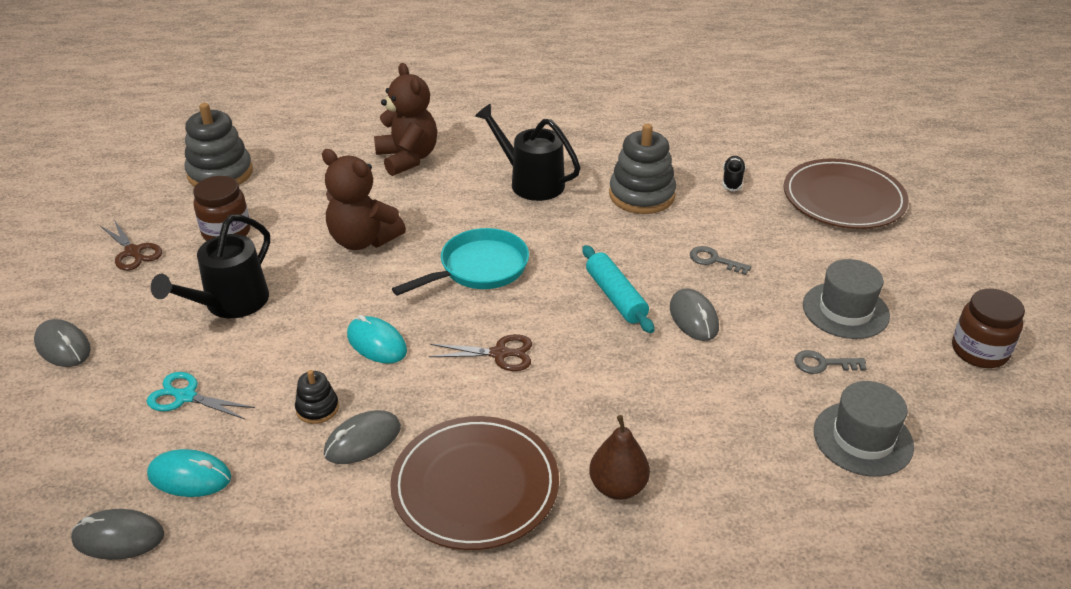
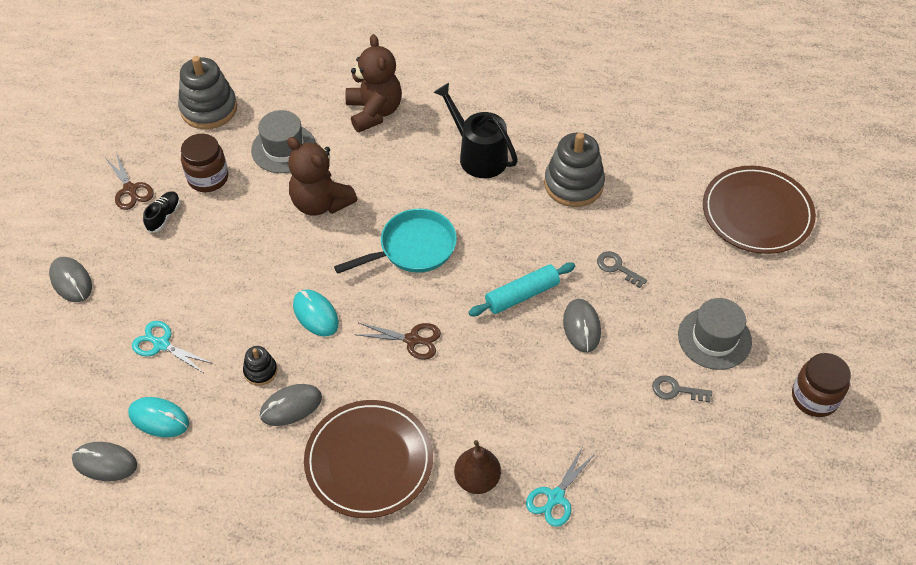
camera: 10 degrees right, 15 degrees up
(230, 303) = (204, 256): black watering can -> none
(616, 297) = (522, 295): turquoise rolling pin -> turquoise rolling pin turned 75 degrees clockwise
(721, 493) = (555, 497): none -> turquoise scissors
(732, 180) = (661, 177): black shoe -> black shoe (164, 216)
(863, 439) = (684, 467): grey hat -> grey hat (284, 148)

